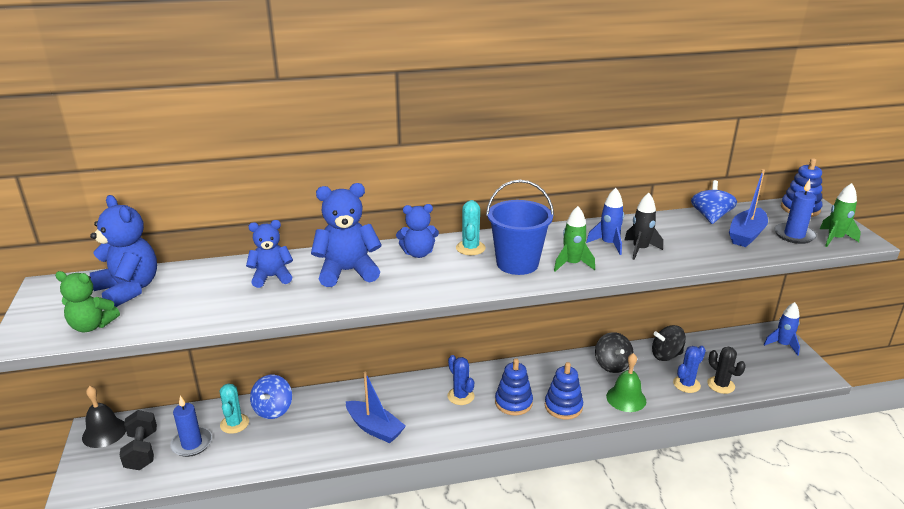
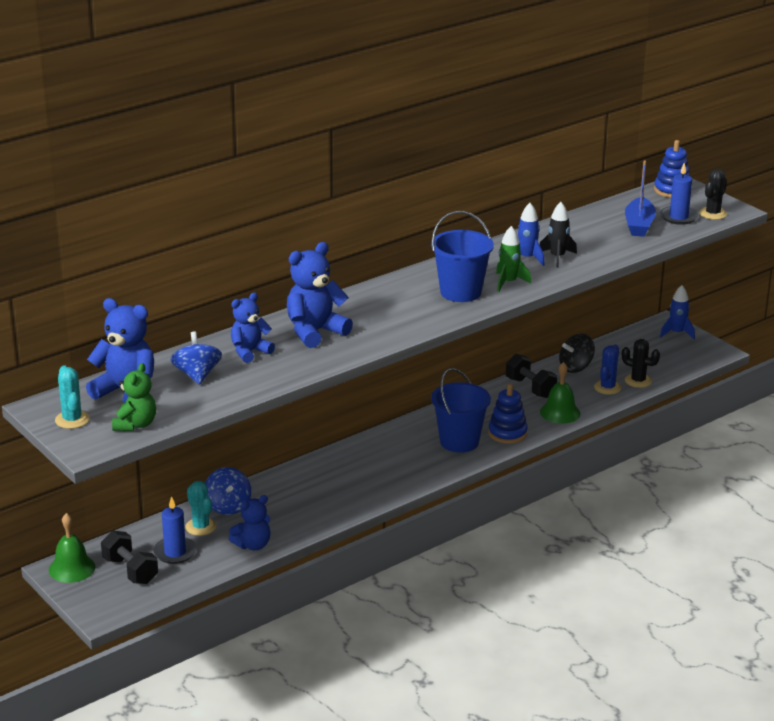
camera: 25 degrees left, 0 degrees up
(92, 326) = (135, 424): green teddy bear -> green teddy bear turned 60 degrees counterclockwise
(104, 432) = (72, 568): black bell -> green bell
(374, 428) = (344, 494): blue boat -> none
(418, 253) = (363, 302): blue teddy bear -> blue teddy bear (253, 545)
(460, 396) = (405, 449): blue cactus -> none
(470, 248) = (407, 288): turquoise cactus -> turquoise cactus (72, 420)
(513, 402) = (459, 442): blue stacking toy -> blue bucket
(612, 365) = (530, 388): black spinning top -> black dumbbell
(710, 217) = (599, 214): blue spinning top -> blue spinning top (197, 375)
(834, 239) = (713, 214): green rocket -> black cactus

